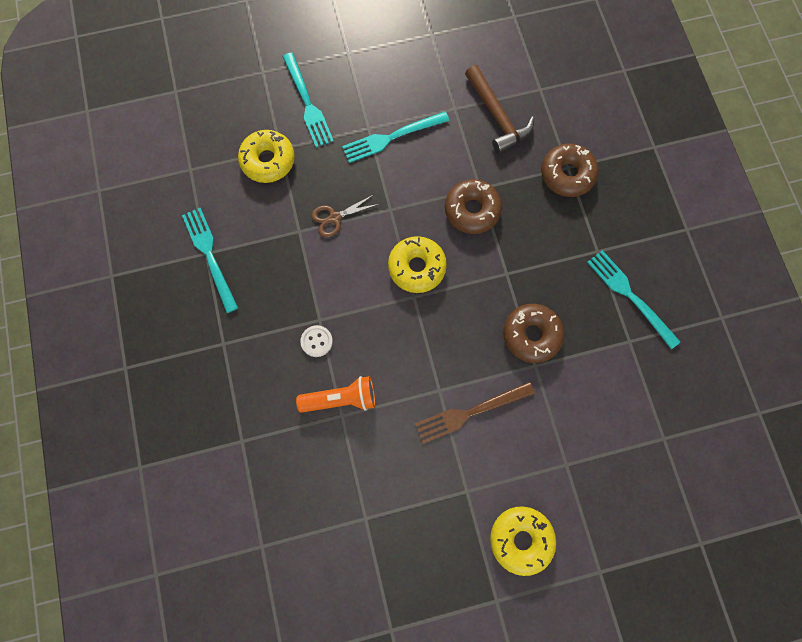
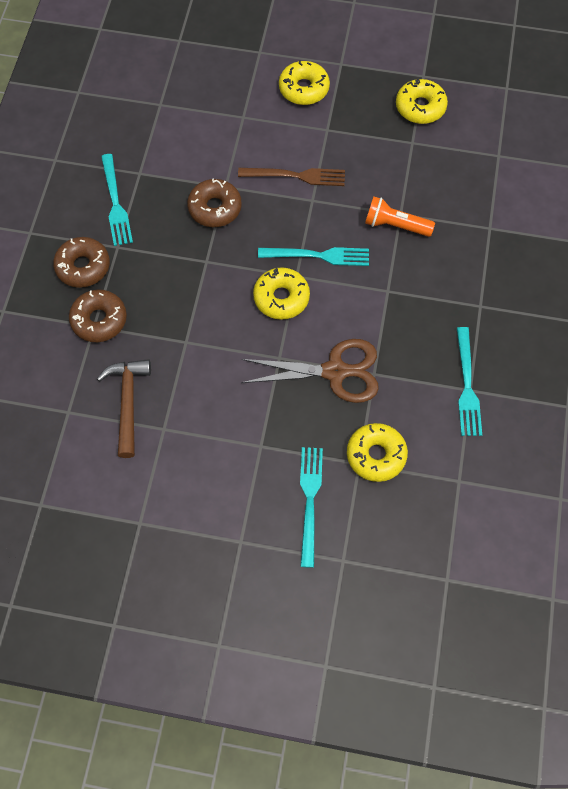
camera: 155 degrees left, 10 degrees down
(316, 341) = (397, 275): white button -> none
(334, 218) = (335, 372): brown scissors -> brown scissors, size x1.97
(376, 577) = (420, 107): none -> yellow donut
(391, 137) = (242, 426): turquoise fork -> turquoise fork (318, 256)
(472, 210) = (205, 325): brown donut -> brown donut (83, 267)

